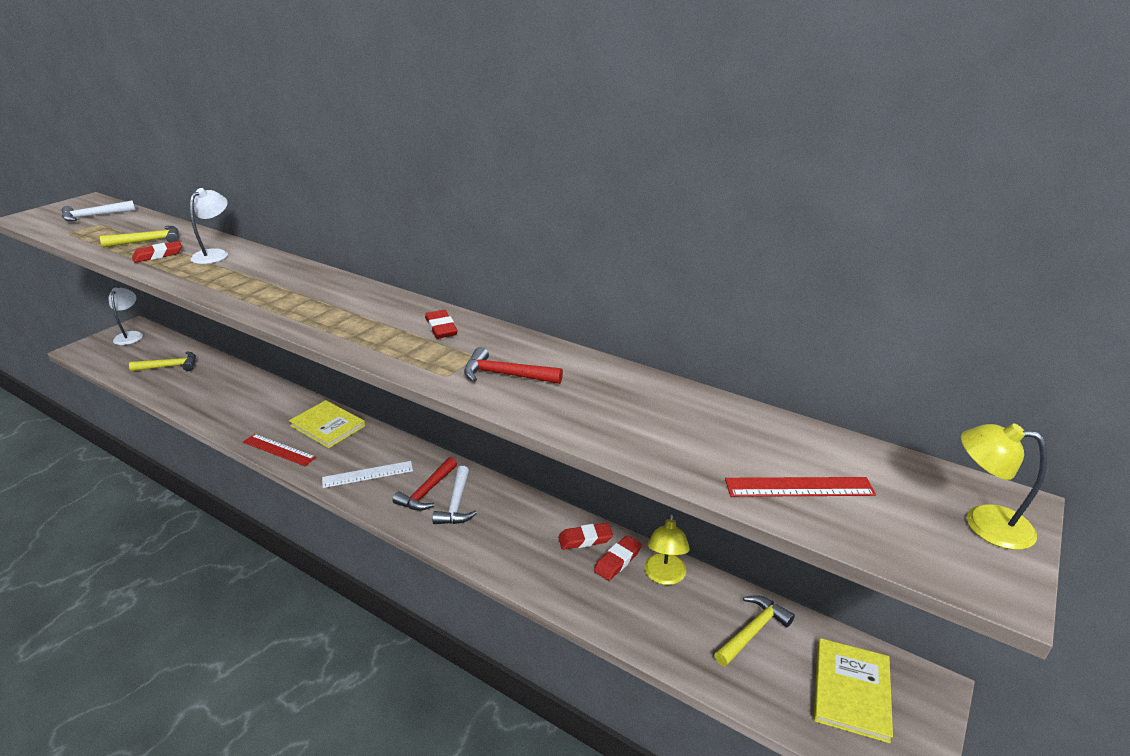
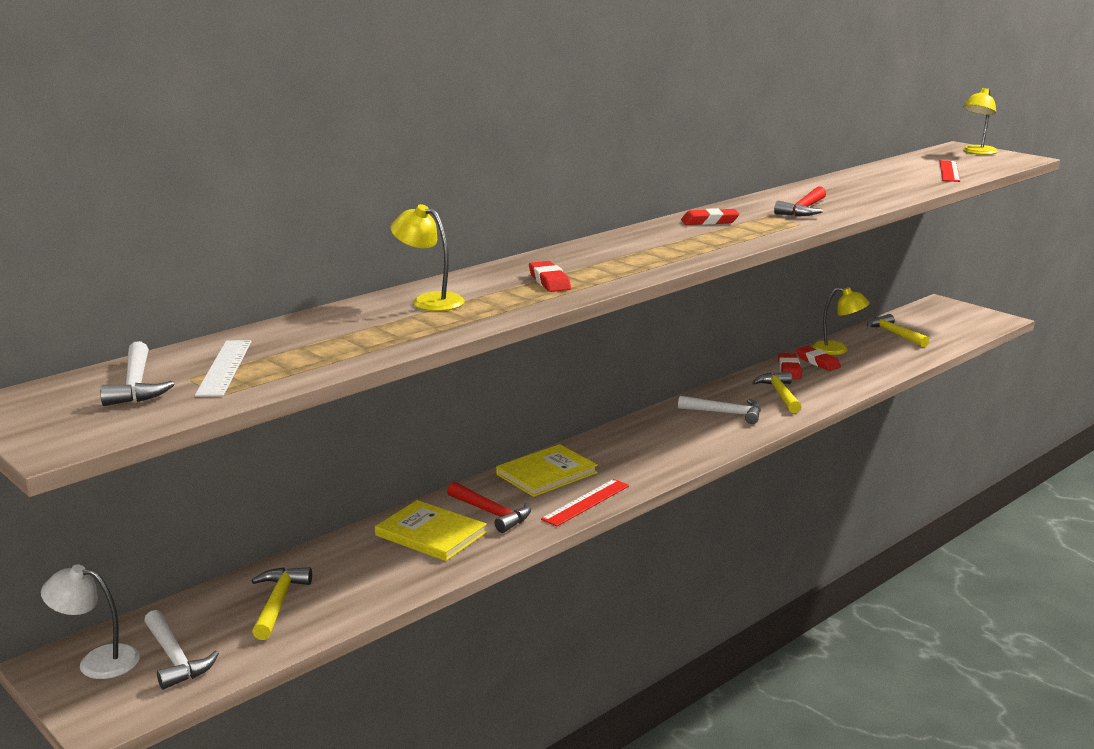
camera: 75 degrees left, 10 degrees down
(124, 352) = (175, 658): none -> white hammer
(148, 241) = (330, 338): yellow hammer -> yellow hammer (780, 394)
(158, 255) = (403, 329): red eraser -> red eraser (549, 281)
(215, 254) = (429, 300): white lamp -> yellow lamp
(368, 474) = (660, 452): white ruler -> white ruler (225, 367)
(427, 491) = (701, 425): red hammer -> red hammer (491, 513)
(851, 690) = (944, 320): yellow book -> yellow book (430, 534)

